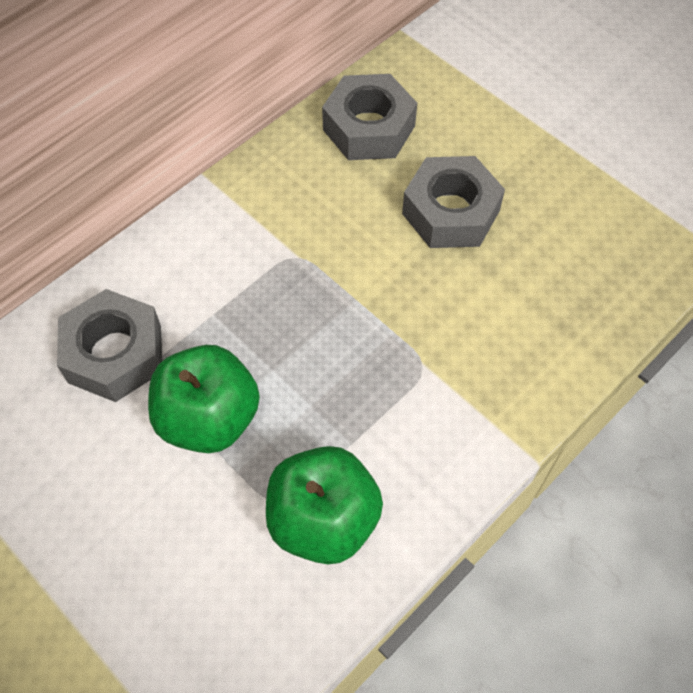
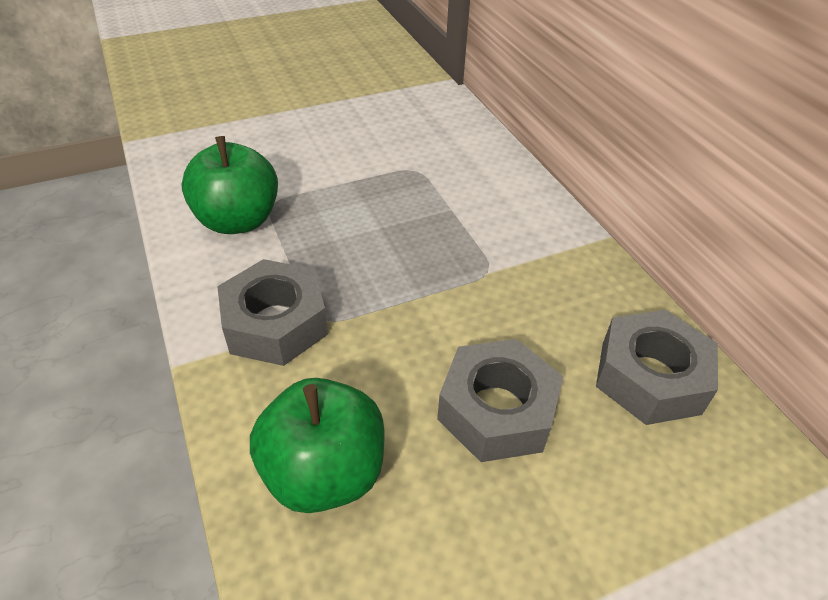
camera: 110 degrees right, 15 degrees down
(115, 353) = (441, 157): grey nut -> grey nut (276, 323)
(209, 418) = (359, 187): green apple -> green apple (324, 472)

